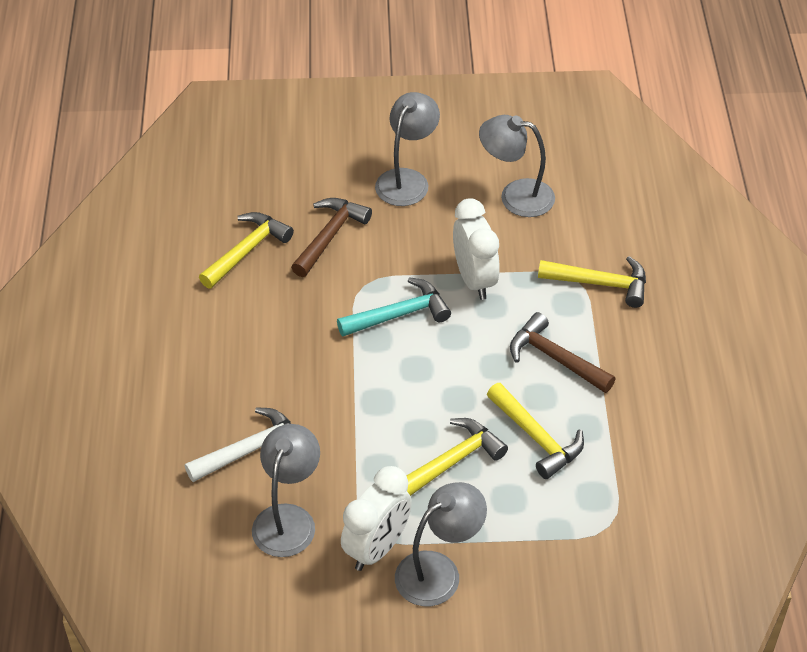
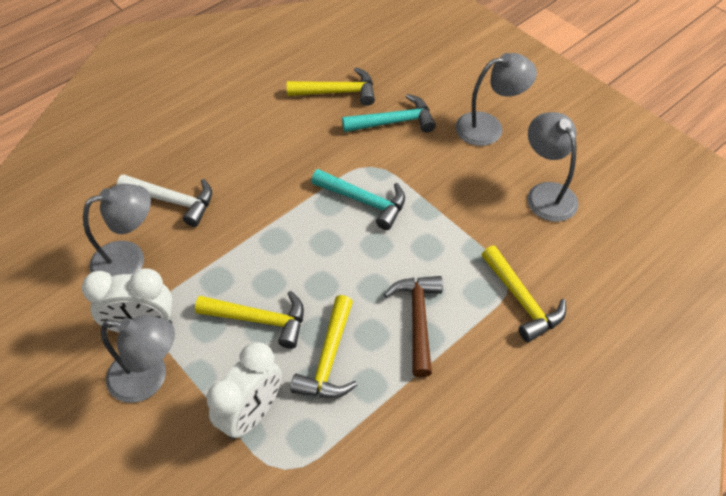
camera: 50 degrees right, 5 degrees up
(330, 236) = (394, 122): brown hammer -> turquoise hammer
(474, 280) = (441, 222): white clock -> white clock (252, 414)

